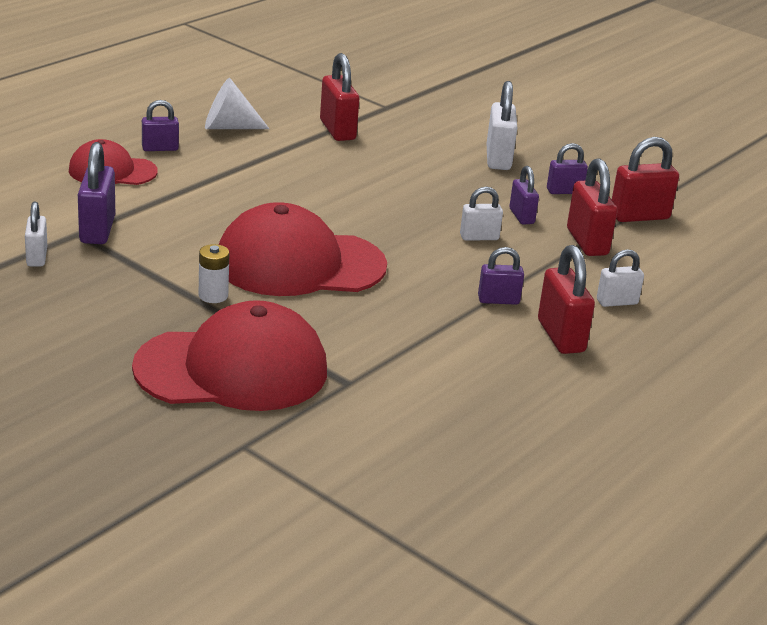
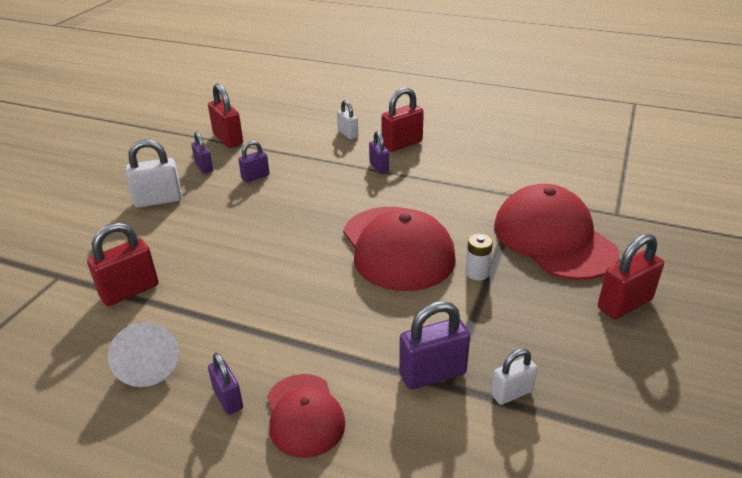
camera: 105 degrees left, 5 degrees up
(479, 237) = (299, 187): white padlock -> none
(587, 242) = (278, 151): red padlock -> red padlock (624, 304)

